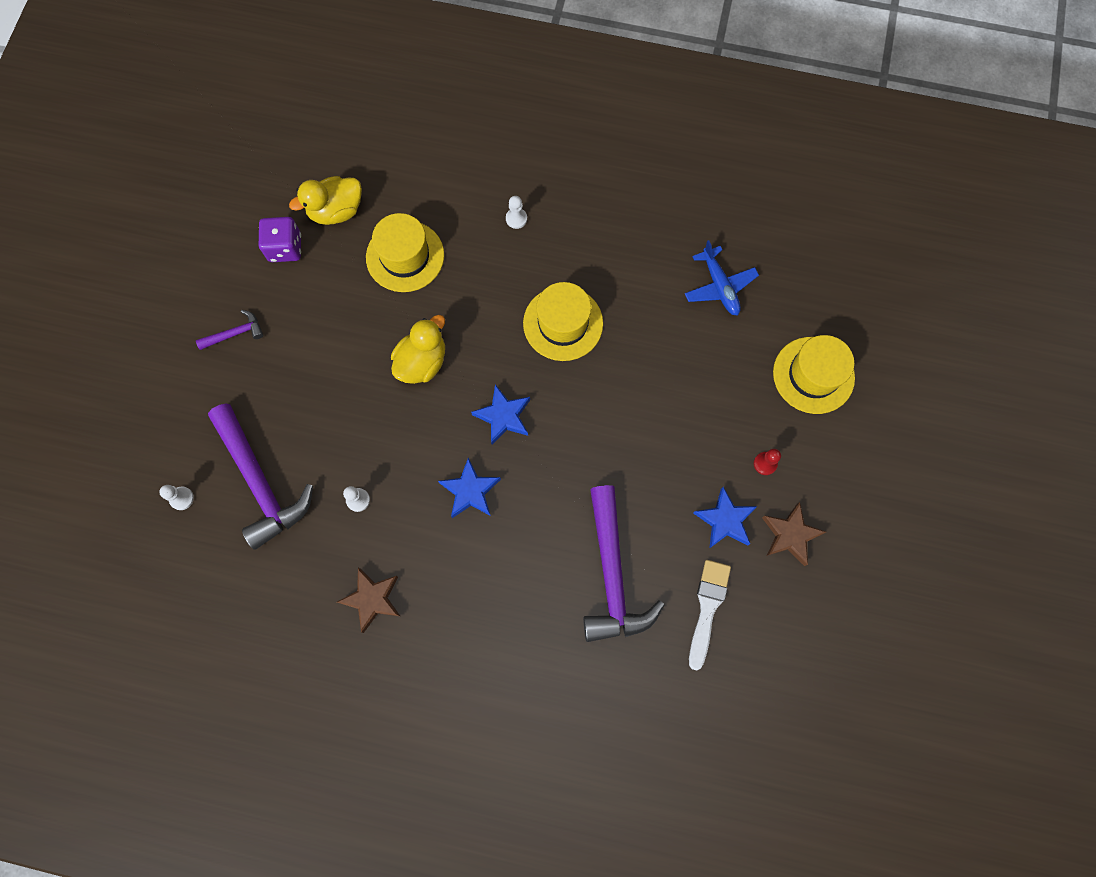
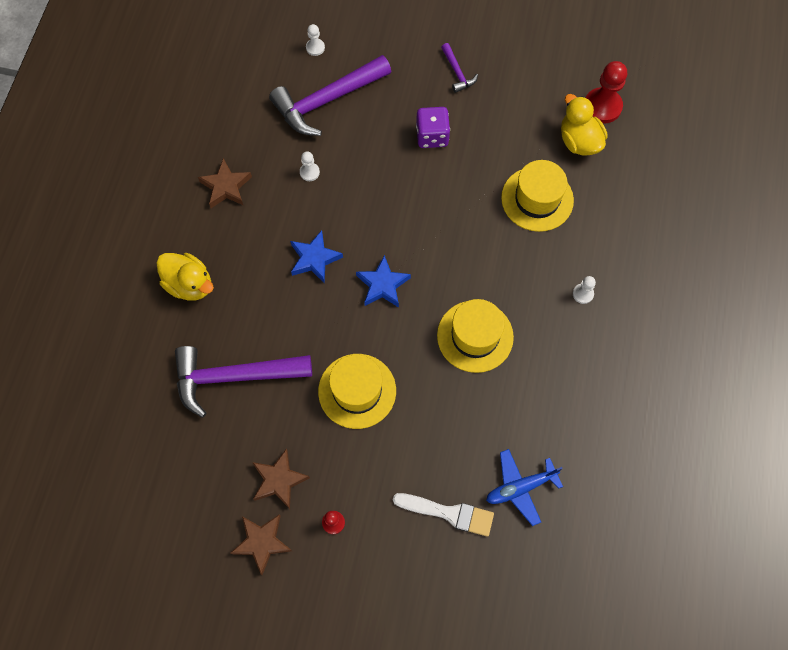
camera: 90 degrees right, 5 degrees down
(285, 248) = (539, 104): purple dice -> purple dice (432, 136)
(294, 185) = (602, 106): none -> red pawn
(422, 362) = (434, 217): yellow duck -> yellow duck (189, 284)
(707, 608) = (199, 460): white brush -> white brush (448, 513)
(725, 520) = (279, 480): blue star -> brown star
(813, 375) = (425, 579): yellow hat -> yellow hat (357, 391)

